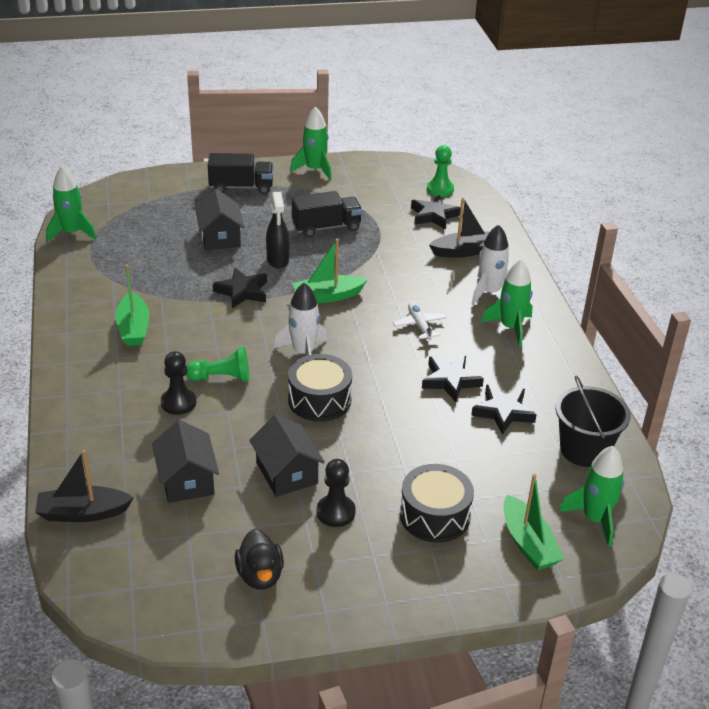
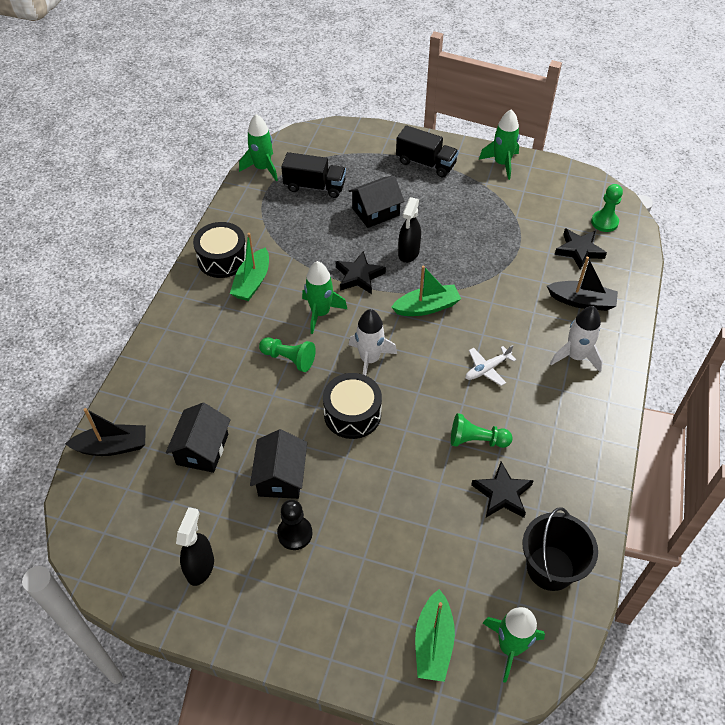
camera: 30 degrees right, 15 degrees up
(83, 513) = (112, 446): black boat -> black boat turned 150 degrees clockwise
(178, 403) = (241, 370): black pawn -> none
(220, 237) = (375, 212): black house -> black house turned 45 degrees clockwise
(260, 575) = (200, 567): black duck -> black spray bottle
(326, 227) = (472, 231): black truck -> black truck (314, 186)
(327, 296) = (426, 307): green boat -> green boat turned 150 degrees clockwise
(419, 325) = (487, 369): white plane -> white plane turned 135 degrees counterclockwise
(435, 515) = (372, 575): black drum -> black drum (222, 259)
(450, 381) = (476, 440): black star -> green pawn
(510, 328) = (570, 404): green rocket -> green rocket (320, 313)

